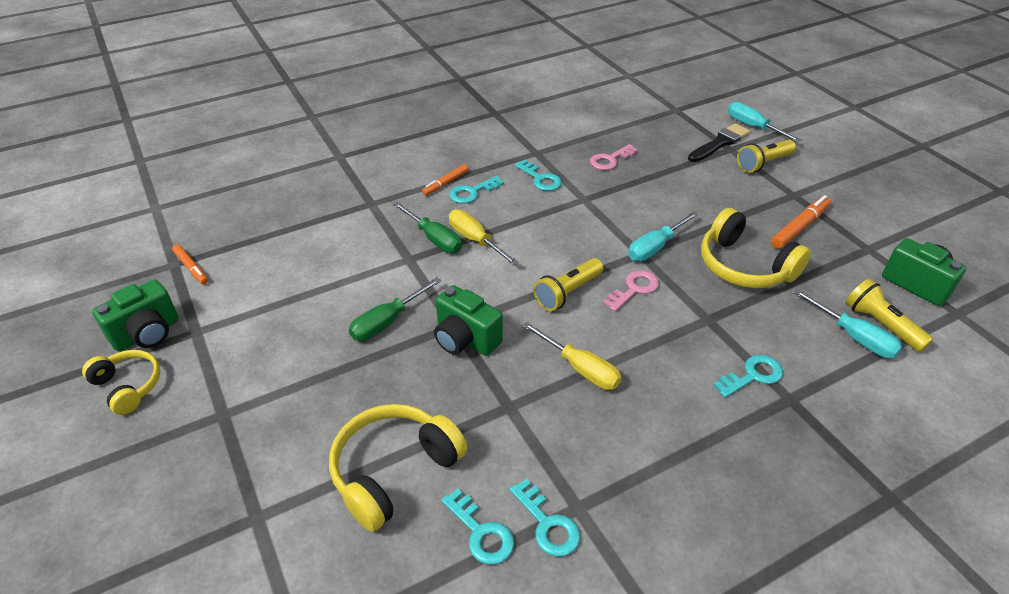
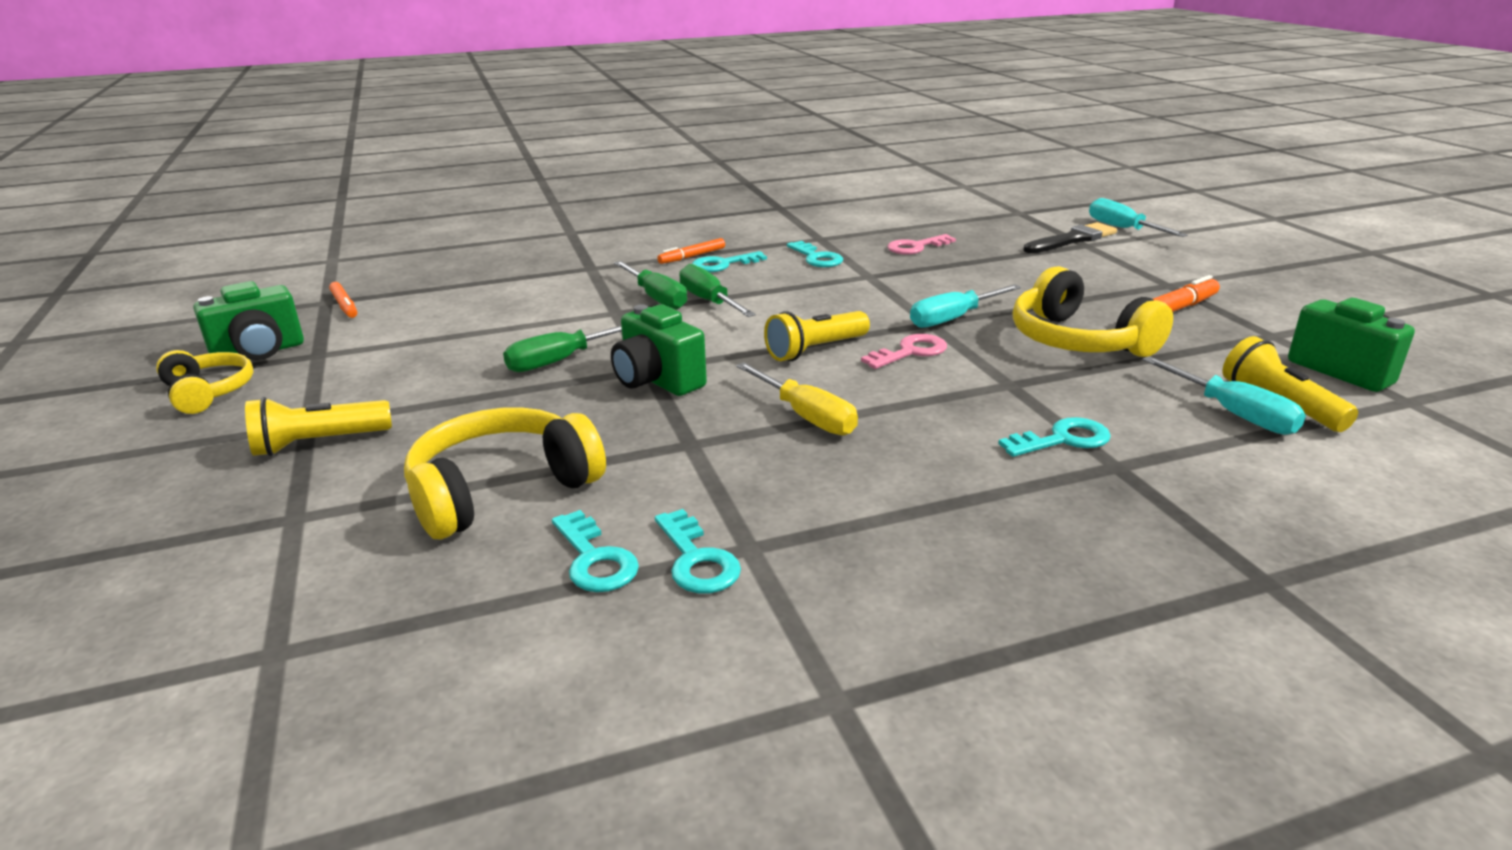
camera: 10 degrees right, 15 degrees down
(475, 240) = (709, 301): yellow screwdriver -> green screwdriver
(763, 164) = (1130, 258): yellow flashlight -> yellow flashlight (318, 443)

